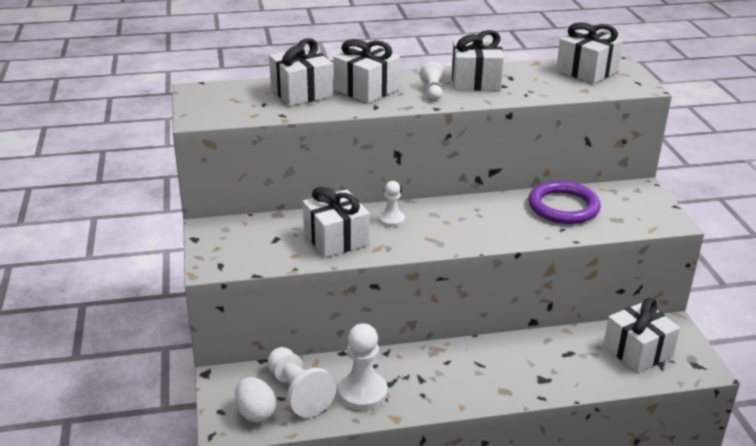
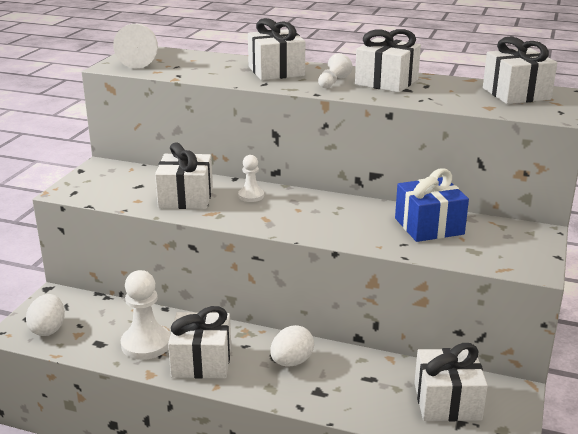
camera: 30 degrees right, 5 degrees down
(298, 392) = (96, 325): white pawn -> white pawn (141, 59)
(301, 92) = (218, 64): white gift -> white gift (201, 361)
(498, 362) = (291, 362): none -> white egg
(563, 207) = (429, 226): purple ring -> blue gift

